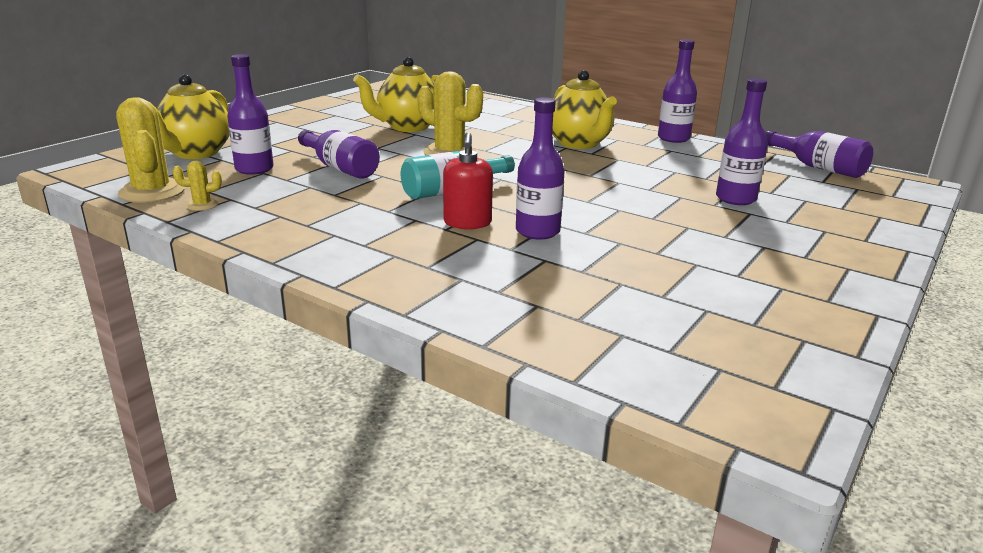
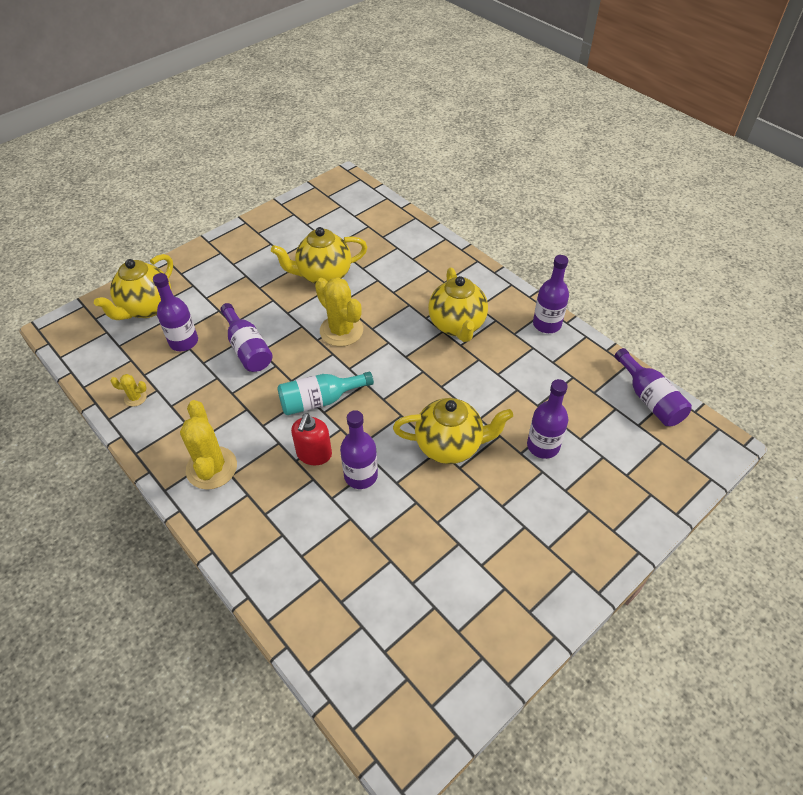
camera: 15 degrees right, 25 degrees up
(152, 192) = (105, 371): yellow cactus -> yellow cactus (211, 468)
(630, 206) = (450, 446): none -> yellow teapot

